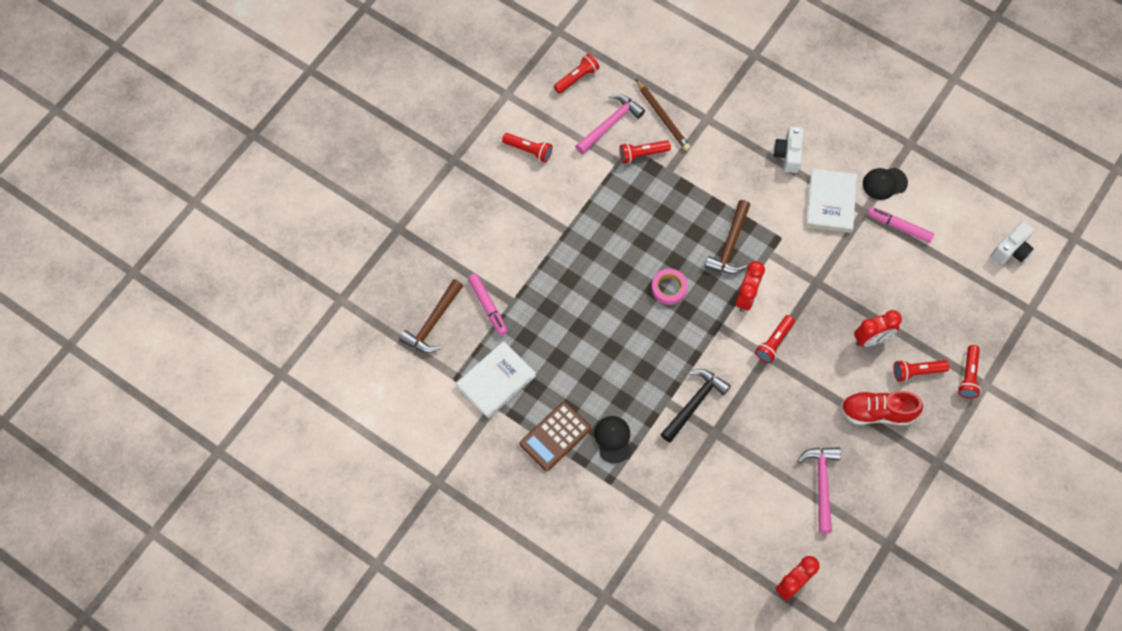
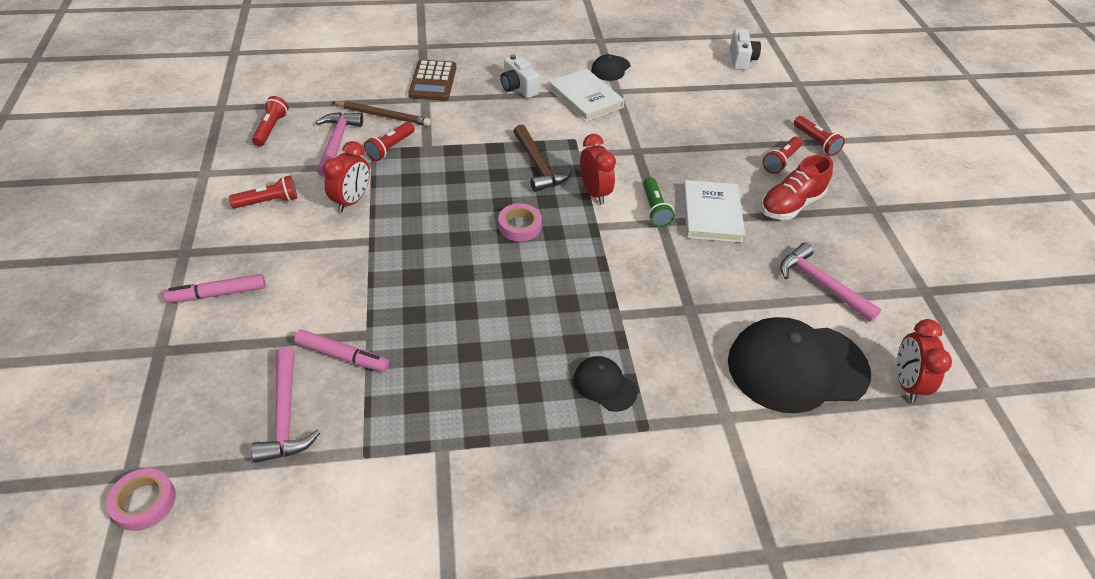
camera: 45 degrees left, 20 degrees down
(338, 322) = (144, 502): none -> pink tape
(433, 322) = (285, 415): brown hammer -> pink hammer
(496, 381) = (420, 421): white book -> white book (711, 214)
(555, 436) = (542, 428): brown calculator -> brown calculator (433, 81)
(694, 403) = (644, 298): black hammer -> none
(737, 520) = (797, 367): none -> black cap
(774, 342) = (655, 209): red flashlight -> green flashlight
(871, 339) = (723, 161): red clock -> red clock (352, 201)
(899, 227) = (653, 86): pink marker -> pink marker (218, 294)

